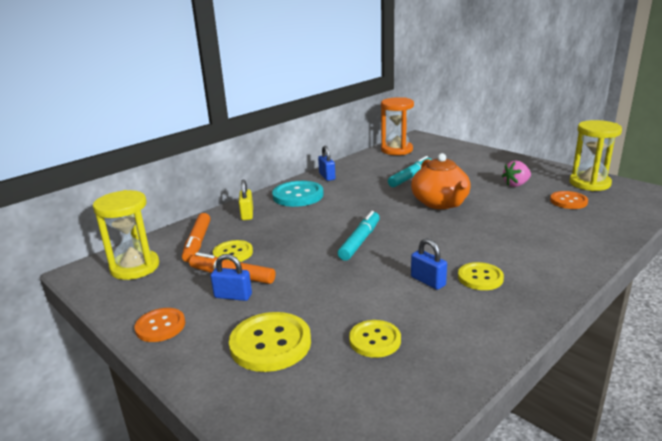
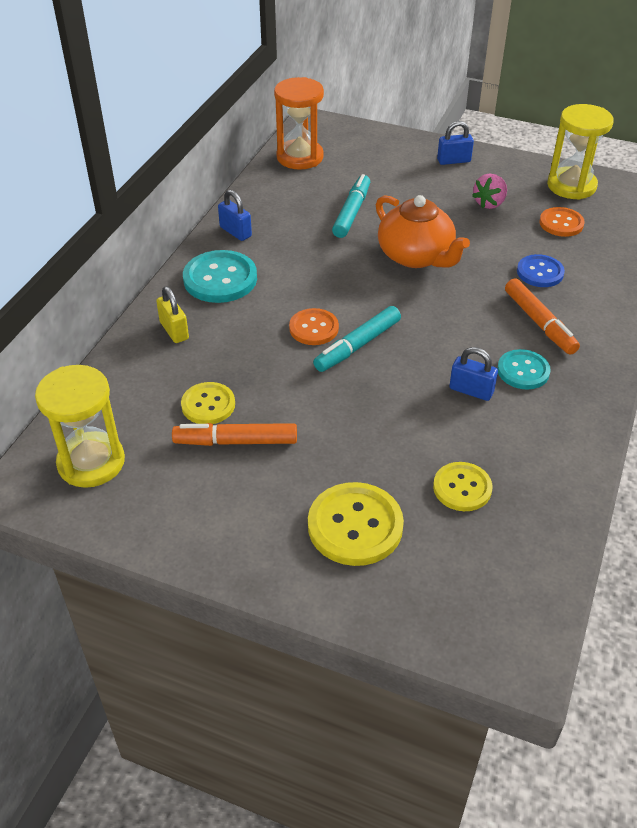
camera: 25 degrees left, 20 degrees up
(160, 326) = (207, 541): orange button -> orange button (314, 328)
(197, 243) = (144, 398): orange marker -> orange marker (539, 323)
(233, 296) = (261, 473): blue padlock -> blue padlock (453, 161)
(360, 241) = (357, 345): turquoise marker -> turquoise marker turned 135 degrees counterclockwise
(480, 278) = (523, 371): yellow button -> turquoise button
(533, 224) = (540, 272): none -> blue button

